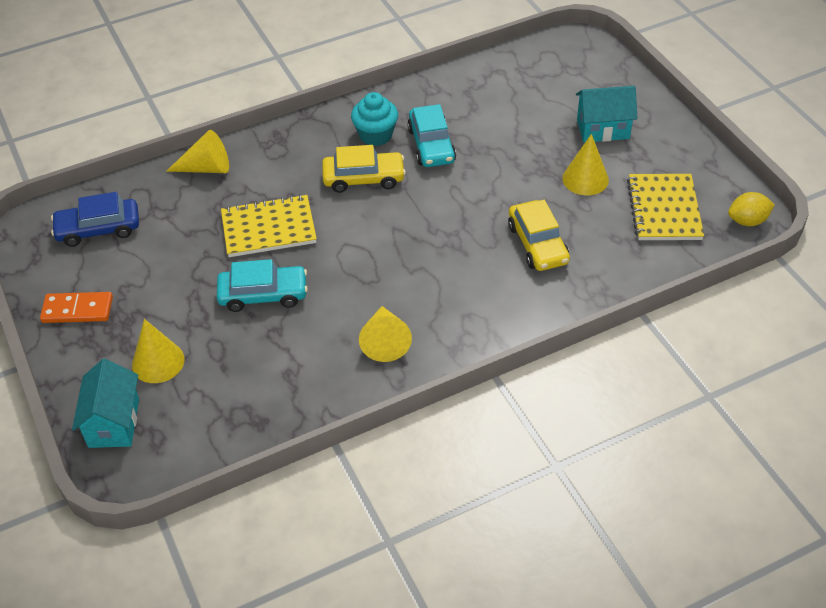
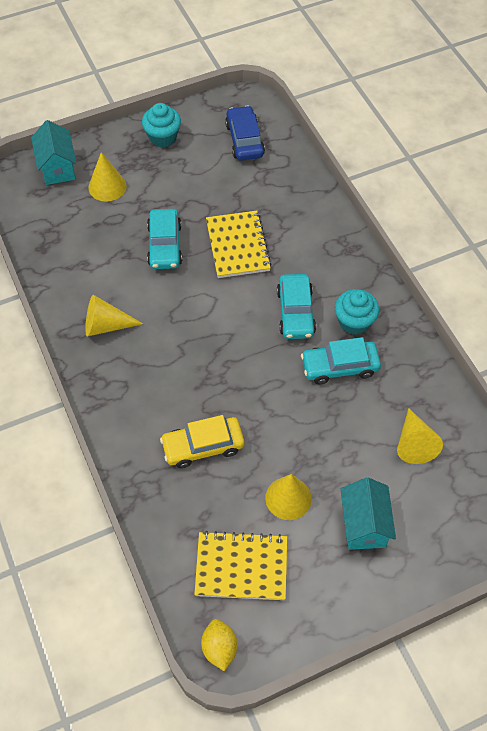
camera: 90 degrees right, 10 degrees up
(77, 310) = (163, 137): orange domino -> turquoise cupcake
(114, 423) = (57, 167): turquoise house -> turquoise house turned 75 degrees clockwise
(206, 168) = (312, 201): yellow cone -> yellow cone (414, 443)
(363, 178) = (295, 312): yellow car -> turquoise car

